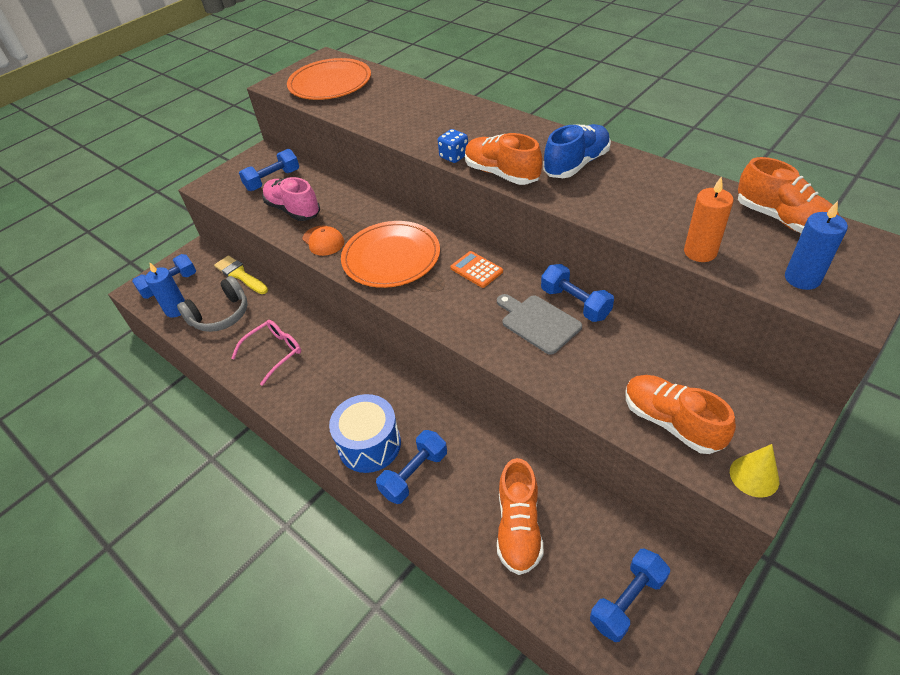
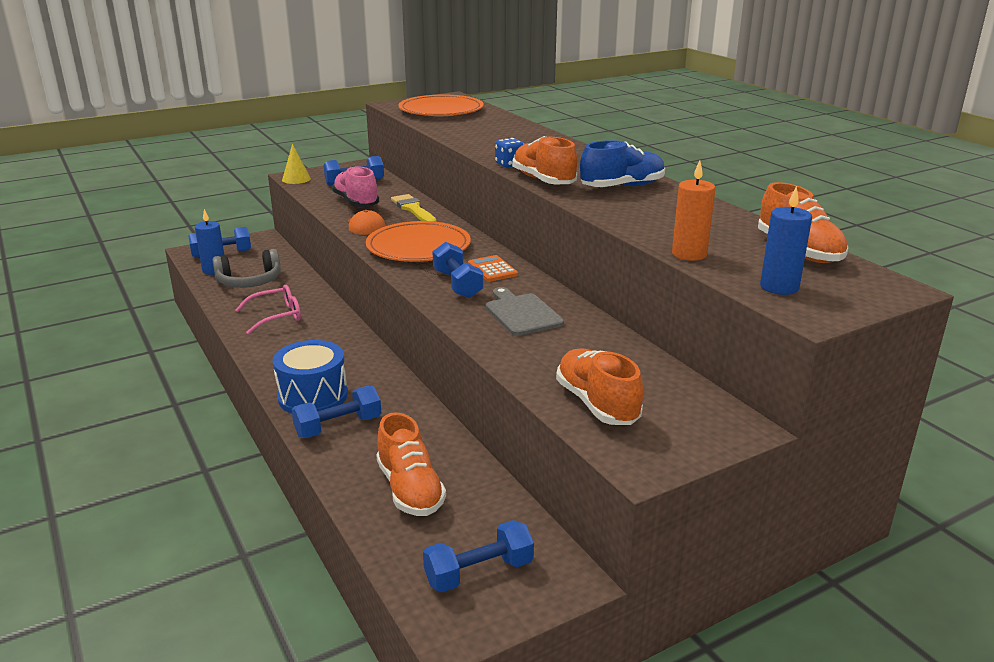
camera: 15 degrees right, 20 degrees down
(240, 275) = (289, 260): yellow brush -> yellow brush (413, 209)
(518, 527) = (410, 489): orange shoe -> orange shoe turned 45 degrees counterclockwise
(575, 303) = (571, 309): blue dumbbell -> blue dumbbell (457, 284)
(754, 476) = (651, 458): yellow cone -> yellow cone (296, 179)

